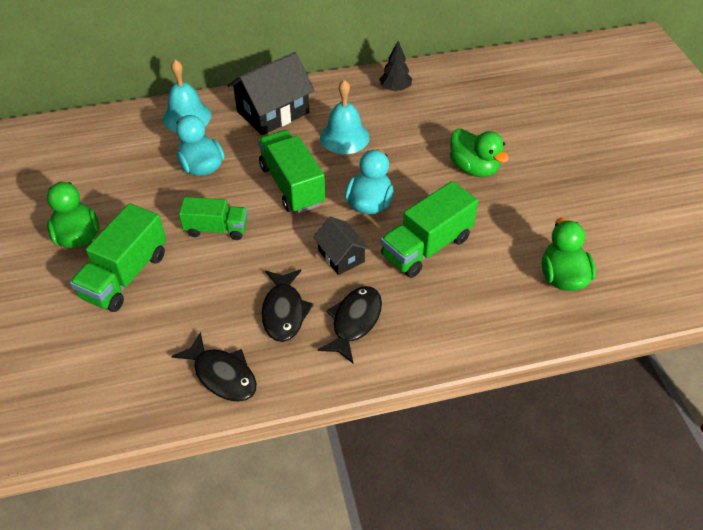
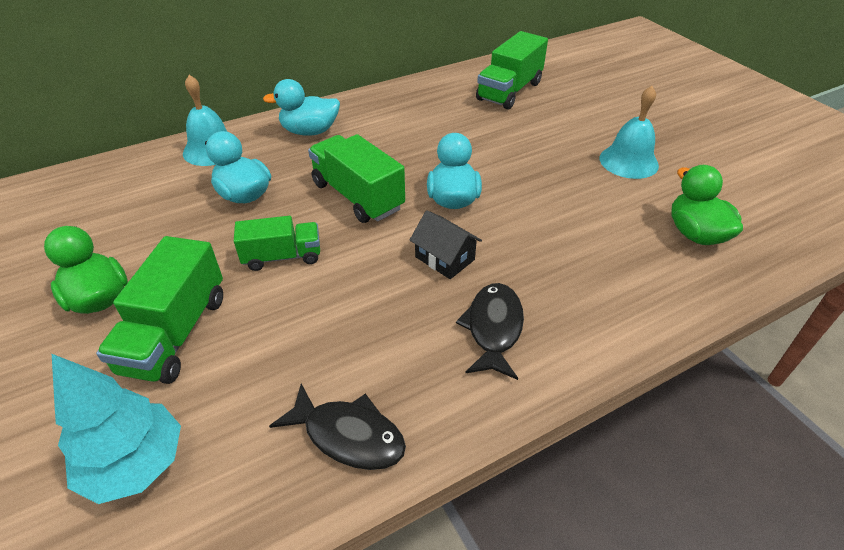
camera: 15 degrees left, 5 degrees down
(82, 362) = (136, 465): none -> turquoise tree
(273, 112) = (310, 131): black house -> turquoise duck
(284, 311) = (401, 335): black fish -> none
(344, 137) = (397, 142): turquoise bell -> turquoise bell (628, 161)
(395, 89) = (431, 94): black tree -> none
(426, 247) = (536, 231): green truck -> green truck (509, 91)
(474, 168) = (546, 149): green duck -> none

